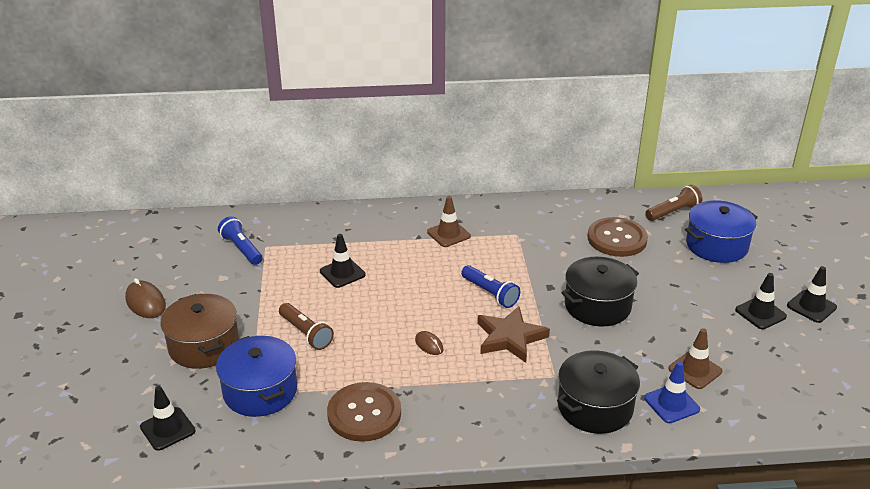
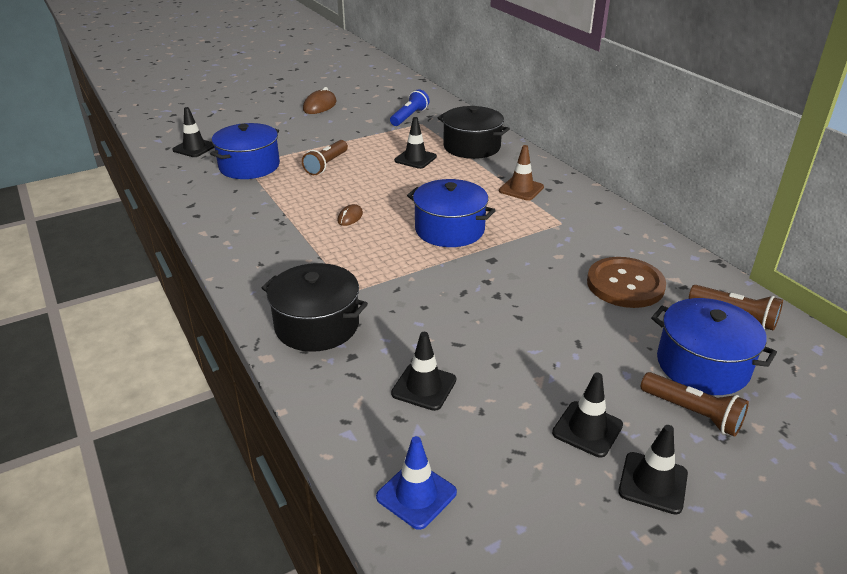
camera: 65 degrees right, 0 degrees up
(204, 346) = (287, 135): brown pot -> none
(364, 413) = (245, 211): brown button -> none
(490, 293) = (449, 230): blue flashlight -> blue pot
(510, 338) = (390, 254): brown star -> none
(597, 306) = (486, 295): black pot -> black pot (472, 147)
(671, 404) = (352, 378): blue traffic cone -> blue traffic cone (416, 495)
(695, 370) = (424, 387): brown traffic cone -> black traffic cone
(758, 268) = (692, 413): none -> brown flashlight

